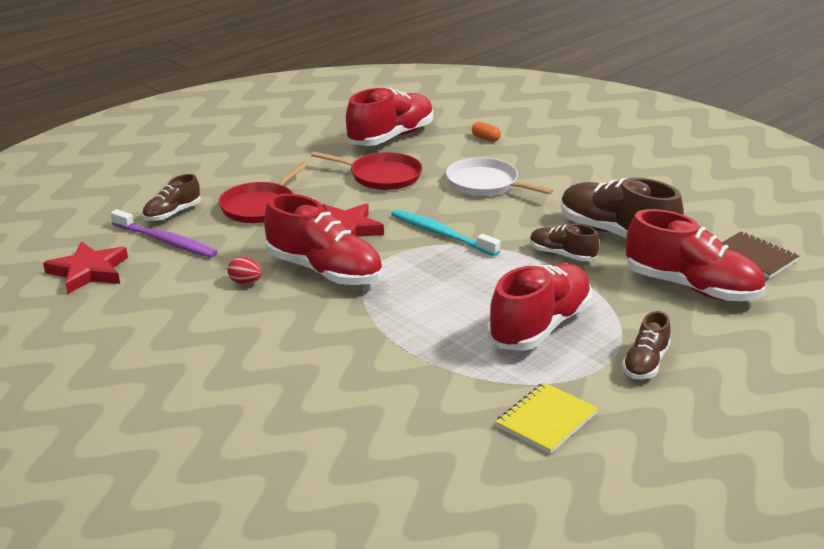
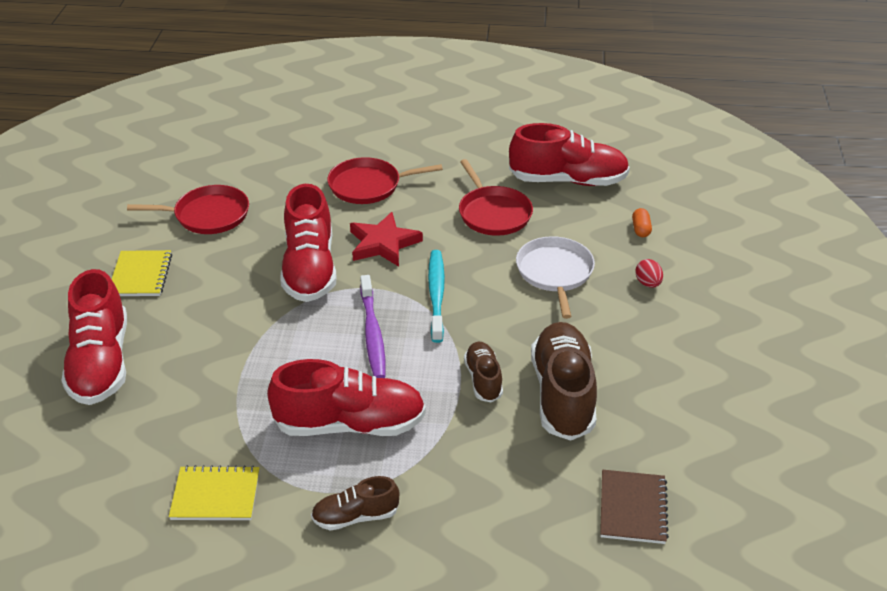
camera: 50 degrees right, 10 degrees up
(89, 271) = (195, 171): red star -> none
(165, 241) = (269, 176): purple toothbrush -> purple toothbrush (372, 333)
(167, 289) = (208, 215): none -> red pan
(172, 213) = (310, 156): brown shoe -> none
(194, 354) = (140, 275): none -> yellow notebook
(245, 282) = (254, 242): red egg -> red egg (648, 283)
(691, 287) = (520, 489): red shoe -> red shoe (101, 363)

